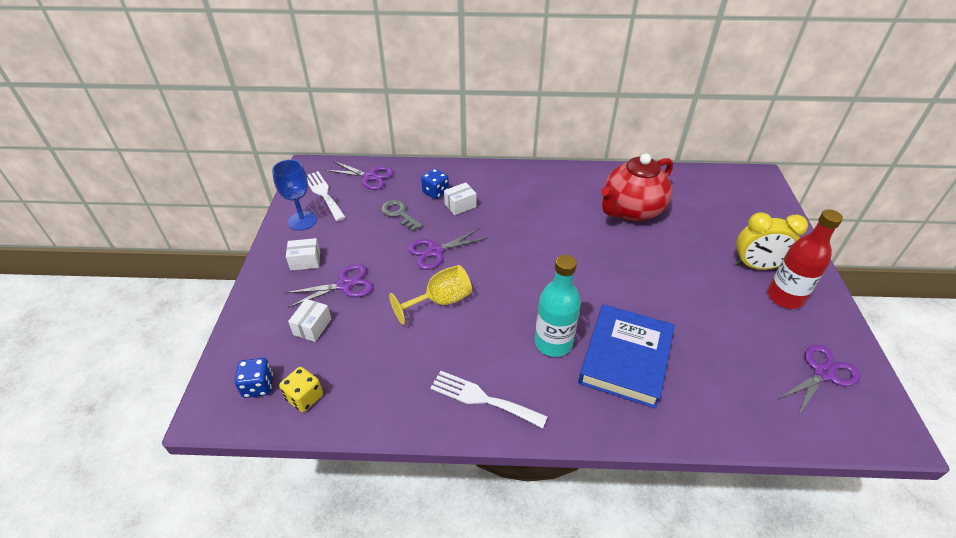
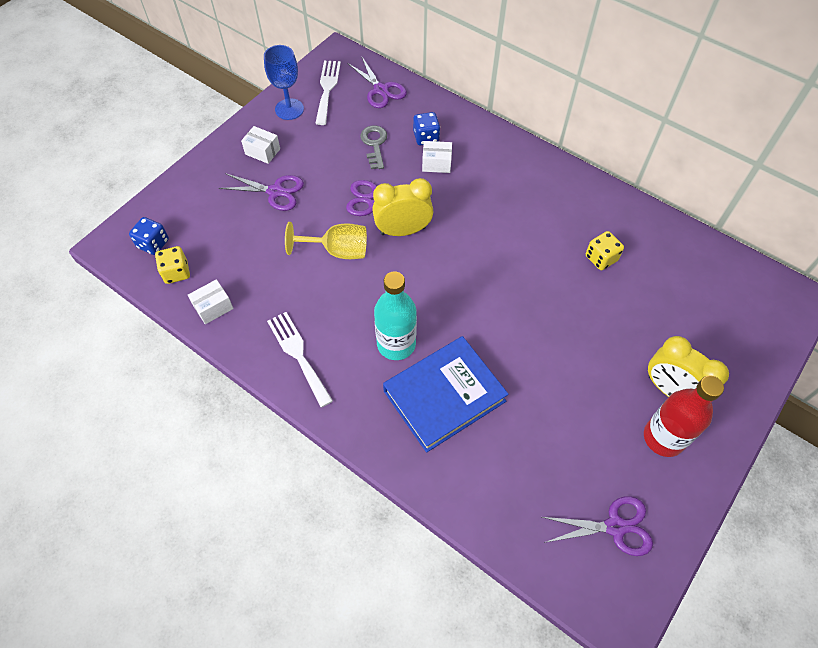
camera: 35 degrees right, 15 degrees up
(312, 327) = (224, 216): white box -> white box (213, 307)
(479, 261) = (403, 231): none -> yellow clock
(631, 210) = (601, 258): red teapot -> yellow dice

